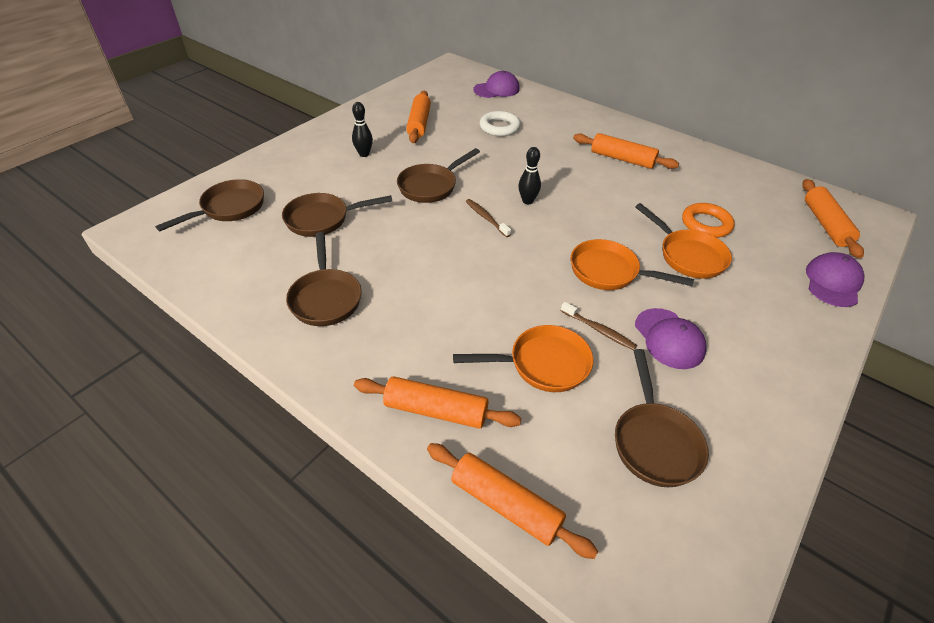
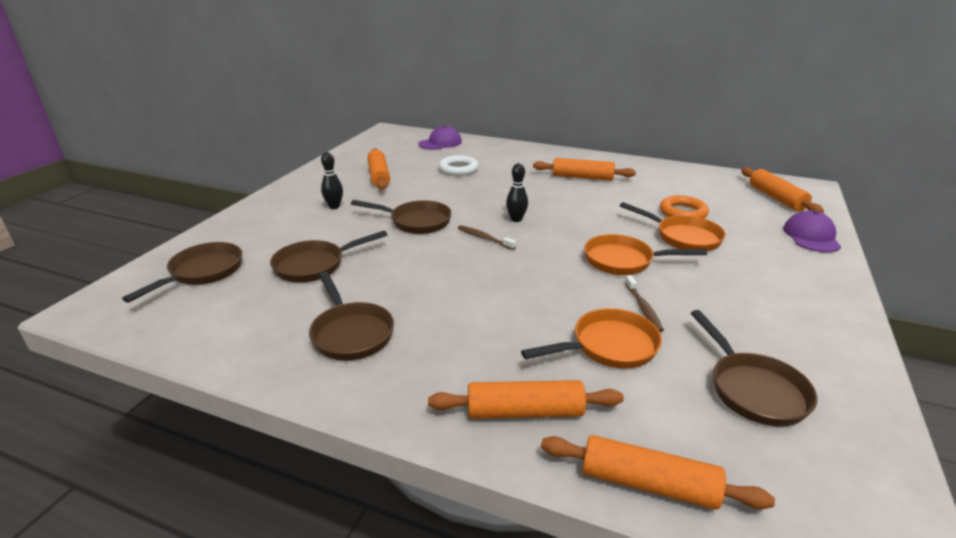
camera: 15 degrees left, 15 degrees down
(431, 186) = (416, 222): brown pan -> brown pan turned 105 degrees counterclockwise
(599, 330) = (643, 308): brown toothbrush -> brown toothbrush turned 60 degrees clockwise
(669, 338) = (709, 302): purple cap -> none

